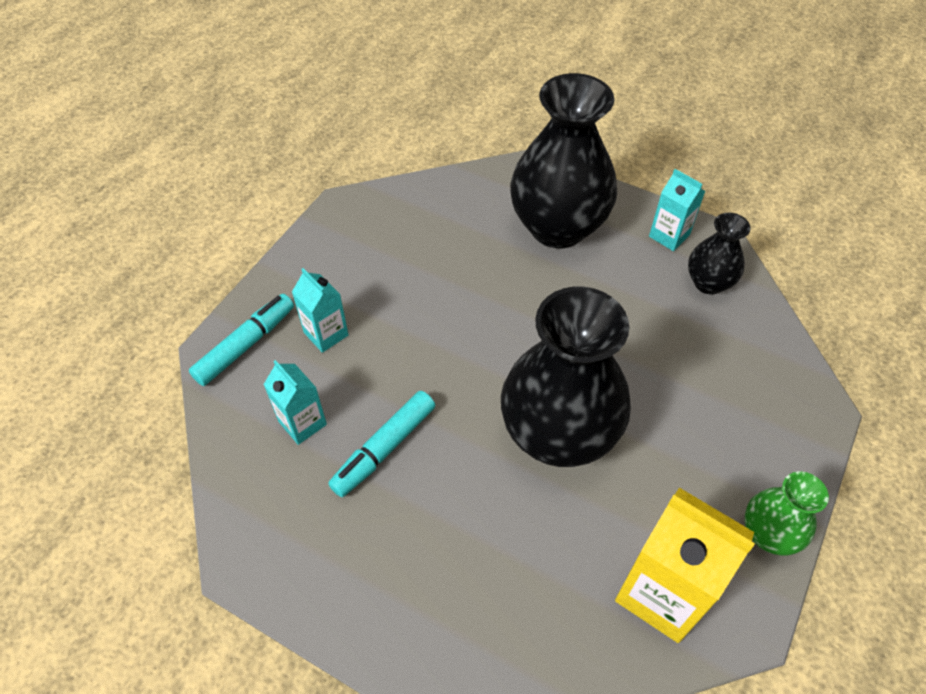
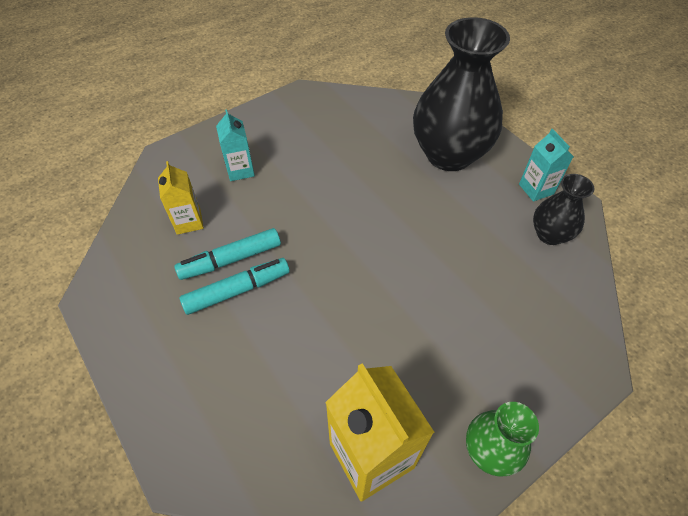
camera: 25 degrees right, 0 degrees up
(245, 345) = (185, 159): turquoise marker -> turquoise marker (237, 290)
(302, 423) = (188, 221): turquoise carton -> yellow carton
(558, 434) = (361, 300): black vase -> none

